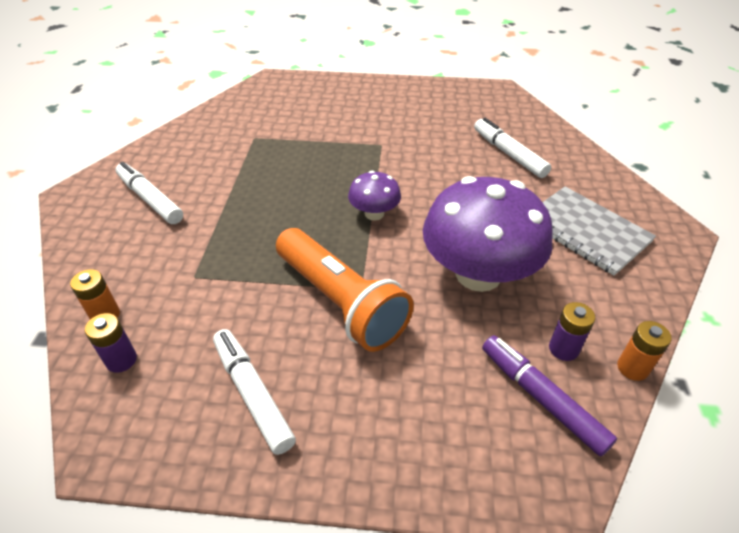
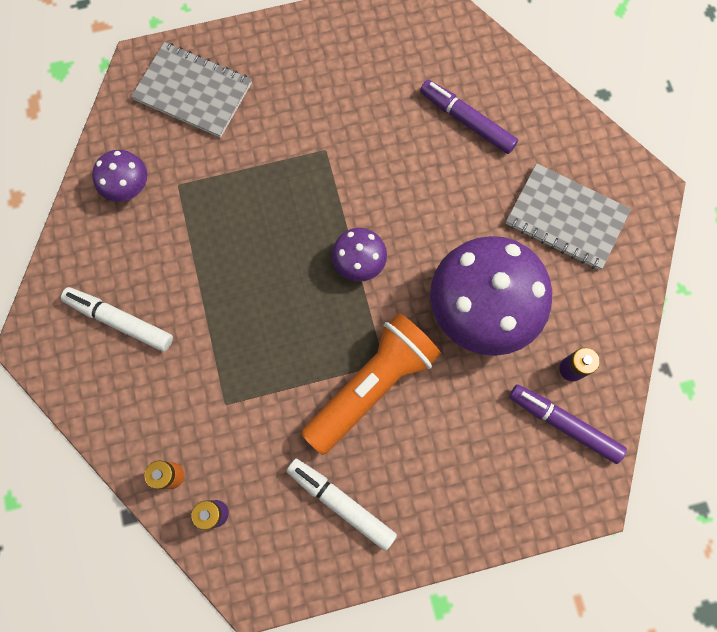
camera: 20 degrees left, 30 degrees up
(217, 130) = (128, 186): none -> purple mushroom
(298, 98) = (193, 92): none -> grey notebook
(340, 302) = (372, 386): orange flashlight -> orange flashlight turned 75 degrees counterclockwise
(509, 154) = (467, 121): white marker -> purple marker
(632, 368) = (627, 369): orange battery -> none

